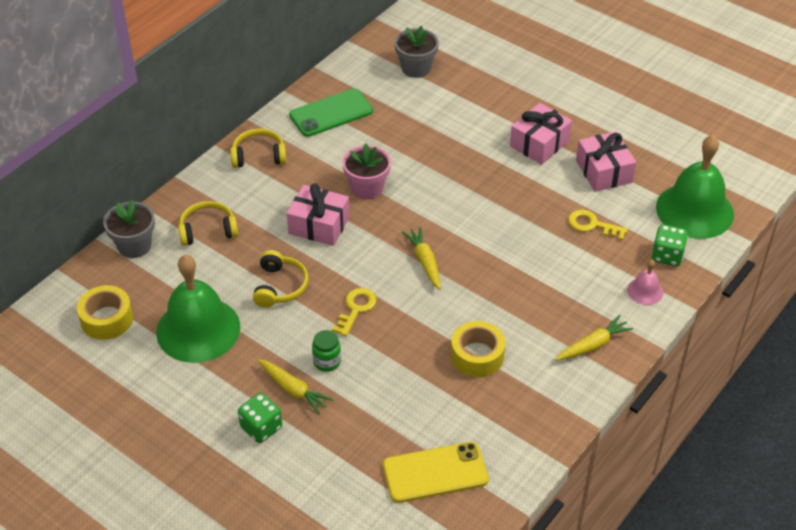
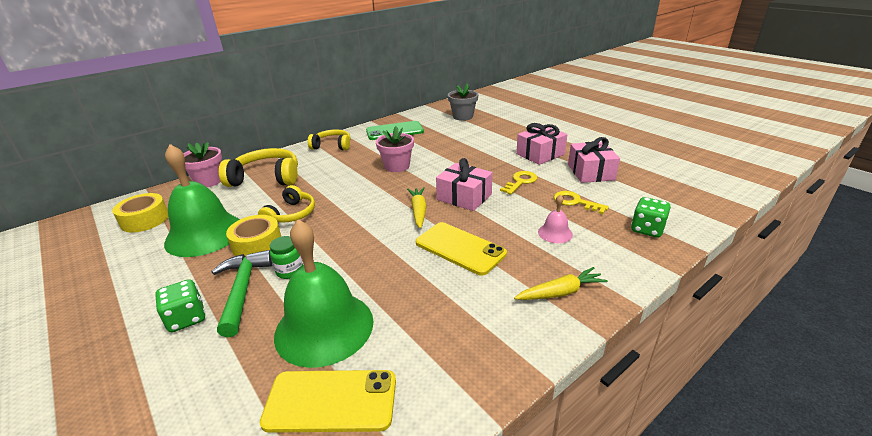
camera: 15 degrees right, 15 degrees down
(134, 246) = (209, 181): grey flower pot -> pink flower pot
(208, 230) = (266, 178): yellow headphones -> yellow headphones, size x1.54
(293, 390) = (243, 290): yellow carrot -> green hammer
(319, 225) = (348, 182): pink gift -> pink gift (464, 197)
(356, 309) = (342, 235): yellow key -> yellow key (520, 182)
(477, 356) = (434, 285): yellow tape -> yellow tape (257, 244)
(487, 307) = (460, 248): none -> yellow phone
(645, 291) = (623, 253): pink bell -> pink bell (555, 233)
(694, 210) = (674, 201): green bell -> green bell (324, 327)

